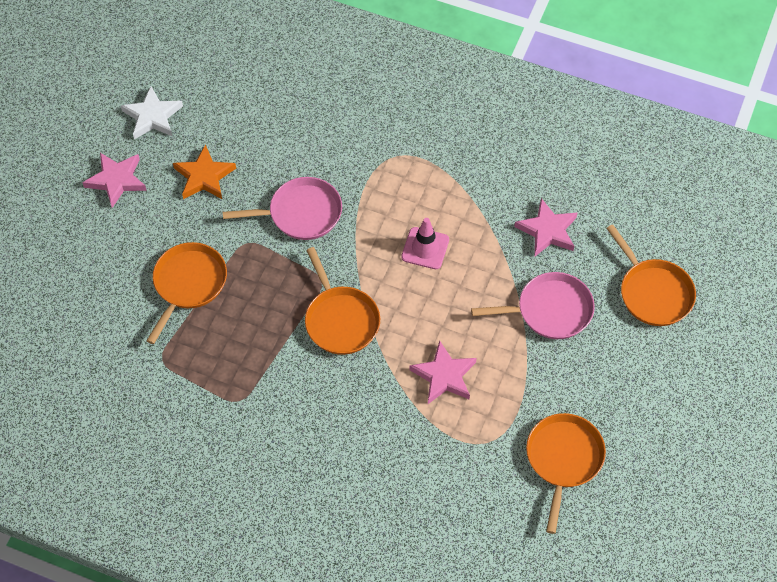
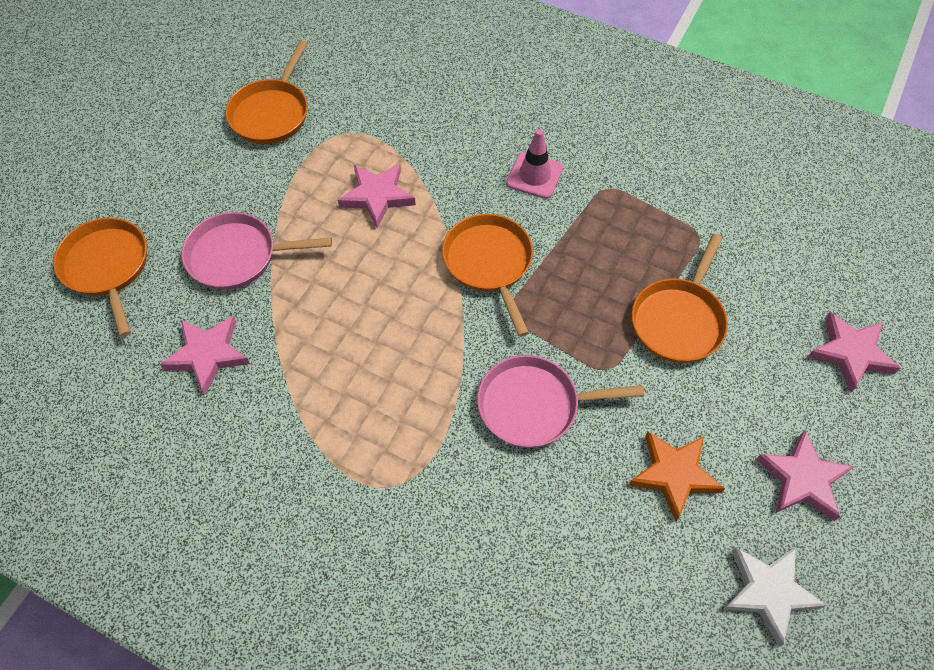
camera: 175 degrees left, 0 degrees up
(59, 268) = (850, 353): none -> pink star
(425, 248) = (373, 343): pink traffic cone -> pink traffic cone (534, 175)

